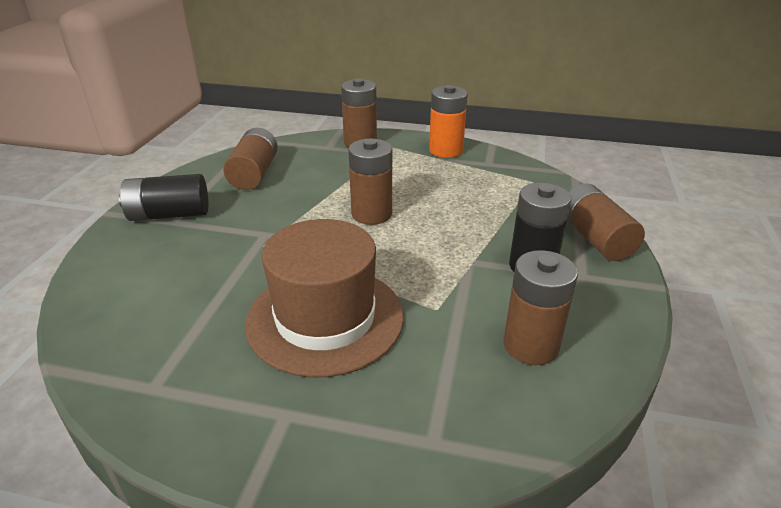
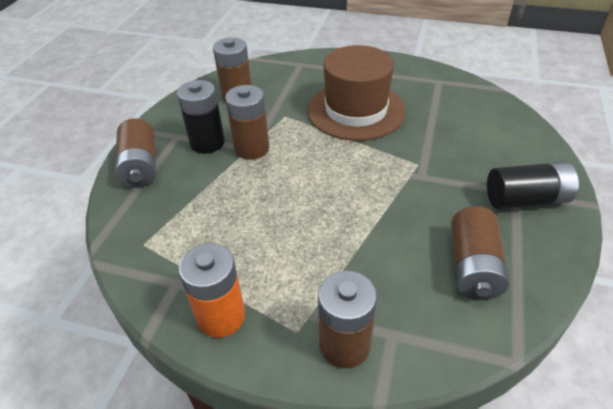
camera: 175 degrees left, 10 degrees up
(371, 214) = (327, 197): brown battery -> brown battery (252, 148)

